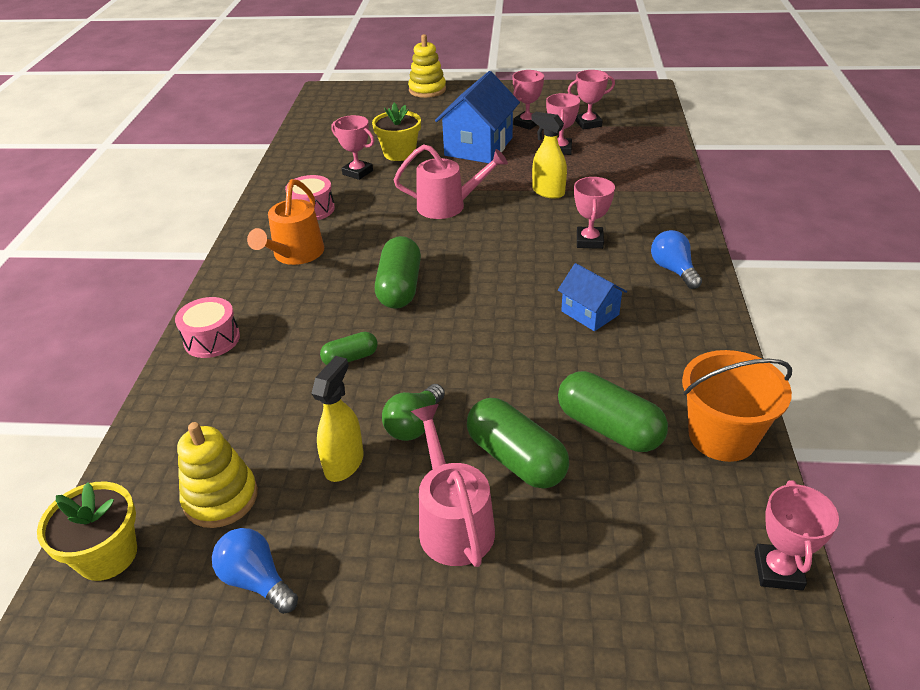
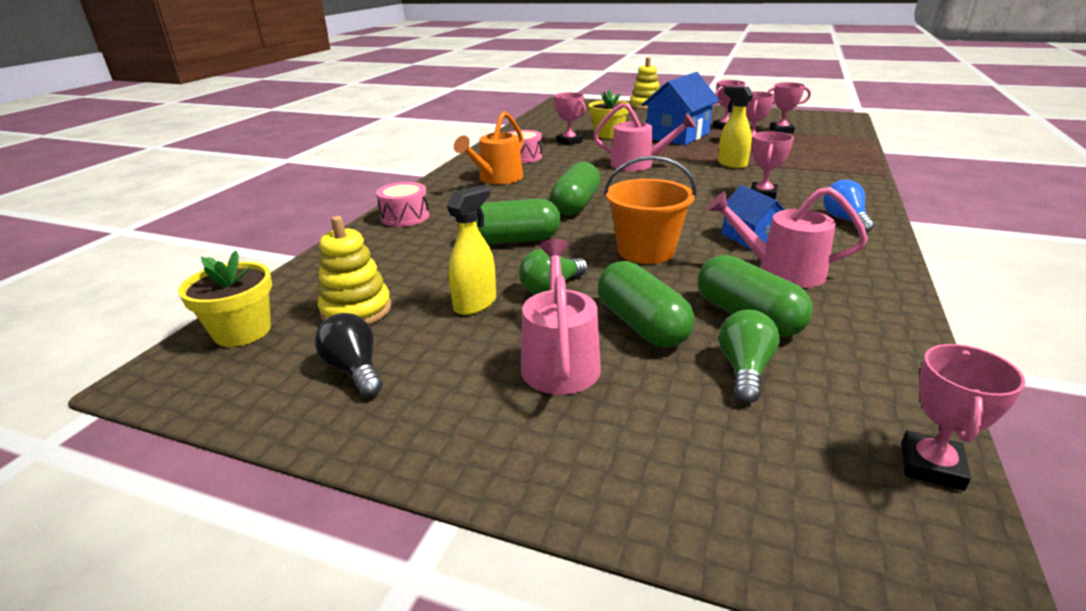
camera: 15 degrees right, 10 degrees down
(256, 580) = (354, 370): blue light bulb -> black light bulb
(350, 358) = (513, 240): green capsule -> green capsule, size x1.78
(619, 497) = (744, 370): none -> green light bulb
(626, 358) = (780, 271): none -> pink watering can
(722, 436) = (876, 340): orange bucket -> orange bucket (645, 251)

